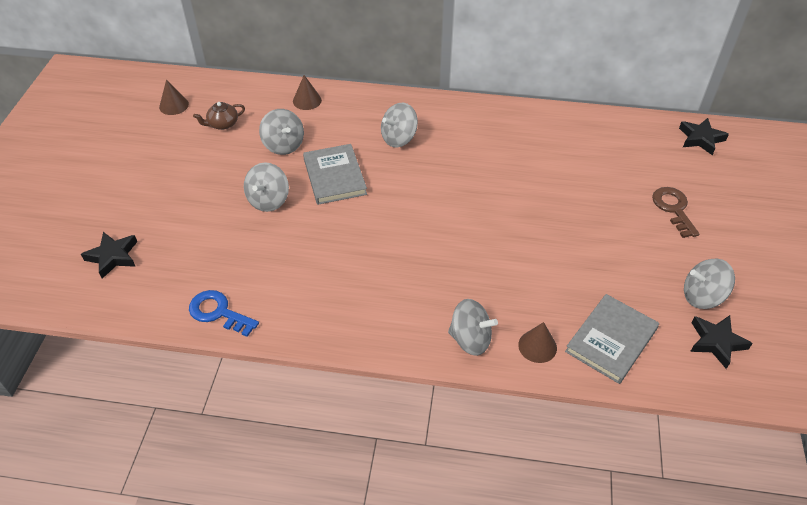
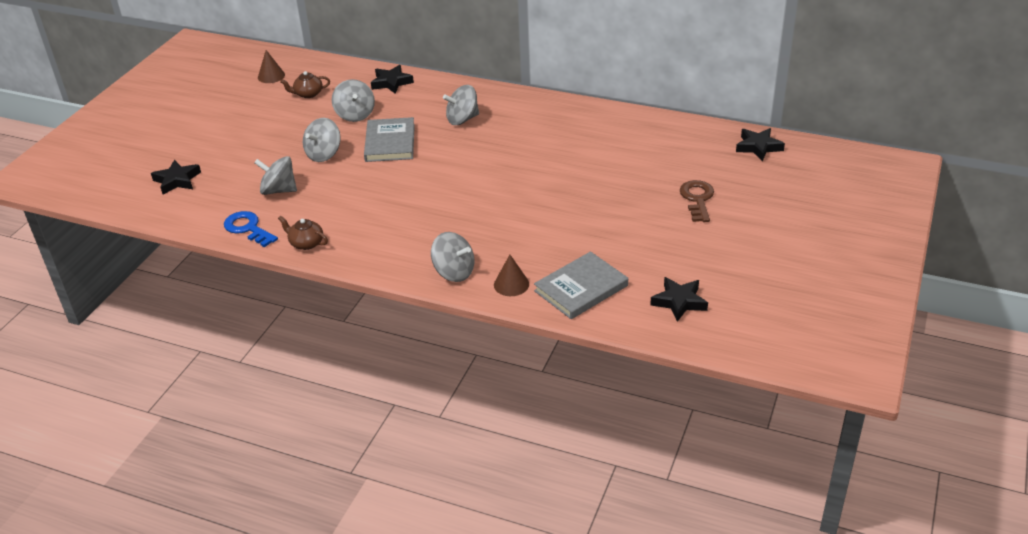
camera: 15 degrees right, 10 degrees down
(292, 323) = (306, 243): none -> brown teapot
(307, 100) = (391, 82): brown cone -> black star
(702, 296) = (686, 267): grey spinning top -> grey spinning top (279, 190)

